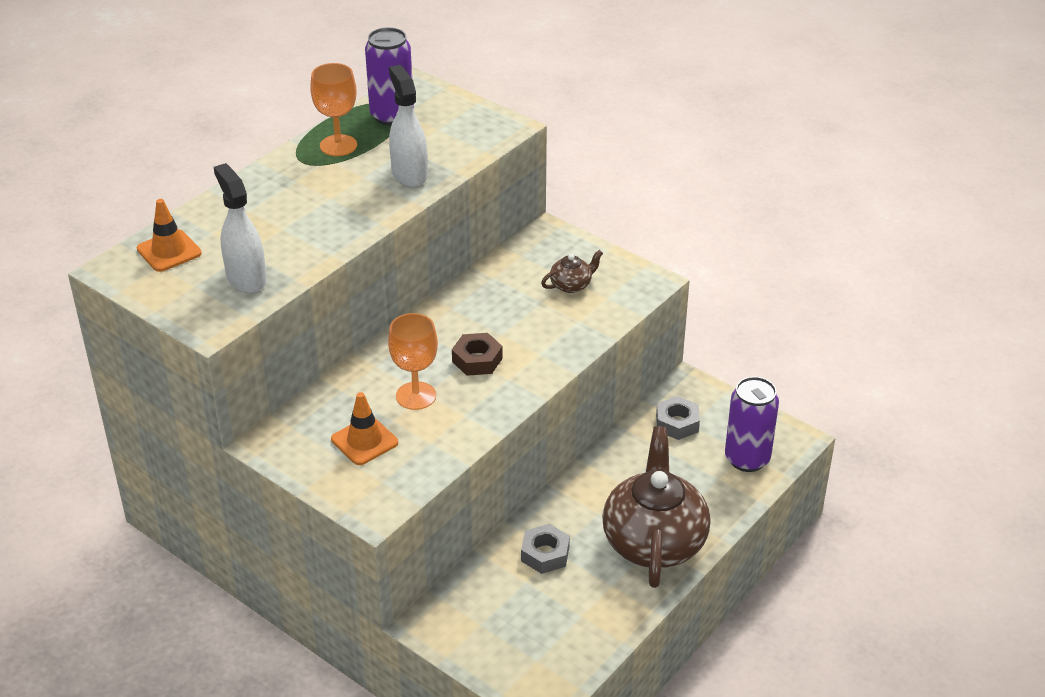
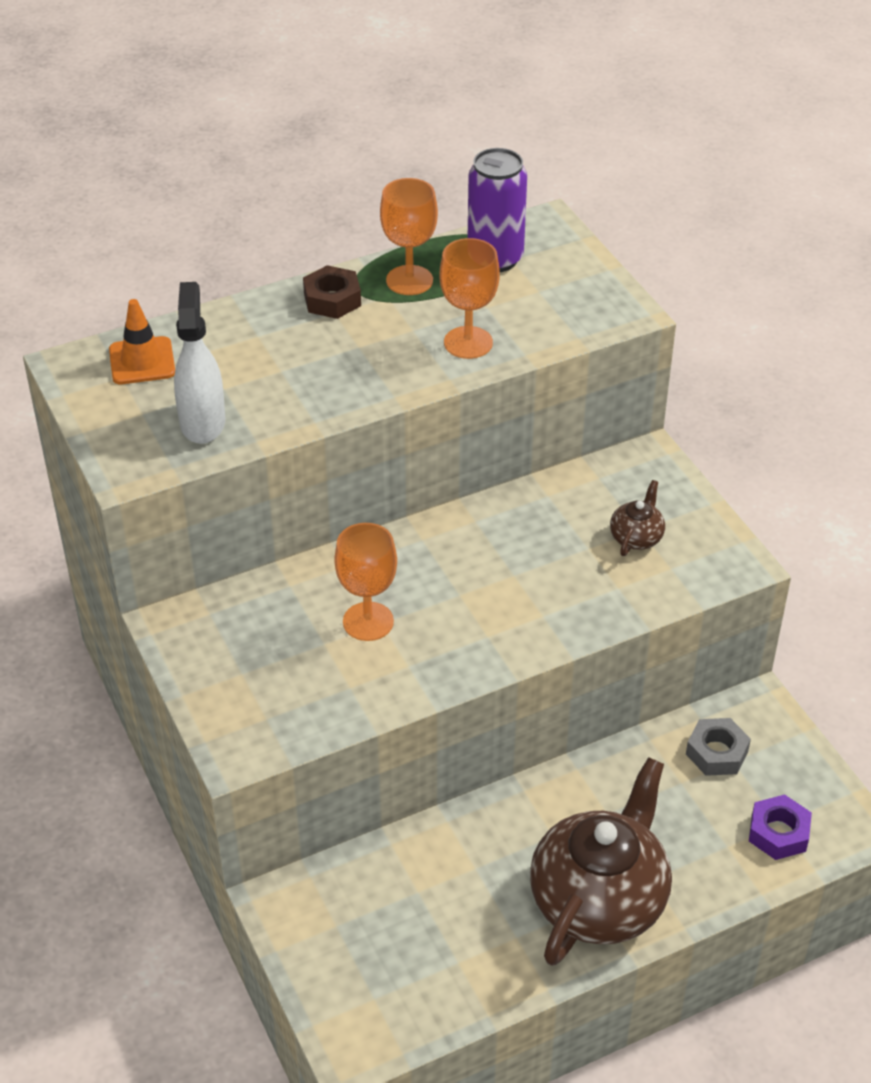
camera: 25 degrees right, 5 degrees up
(364, 441) = (277, 659): orange traffic cone -> none
(409, 174) = (468, 342): white spray bottle -> orange goblet
(477, 360) = (465, 599): brown nut -> brown nut (332, 299)
(545, 554) = (460, 865): grey nut -> none
(571, 285) = (636, 537): brown teapot -> brown teapot turned 60 degrees counterclockwise
(747, 459) = (778, 833): purple can -> purple nut

